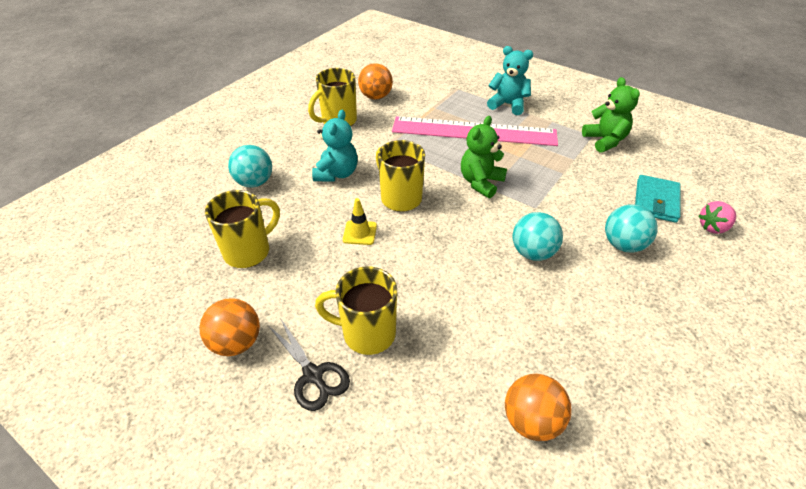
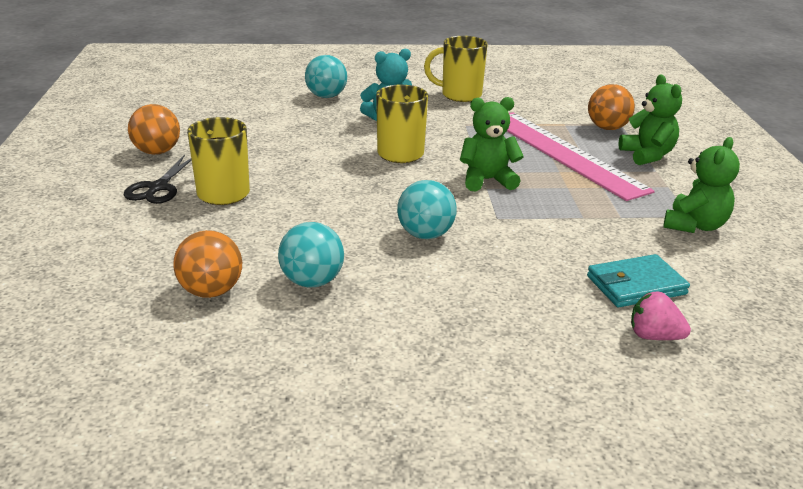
camera: 50 degrees right, 15 degrees down
(249, 251) = (249, 123): yellow mug -> none
(360, 233) = (330, 152): yellow traffic cone -> none
(376, 97) = (527, 96): orange ball -> orange ball (607, 128)
(508, 105) = (647, 155): turquoise teddy bear -> green teddy bear
(623, 245) = (518, 282): turquoise ball -> turquoise ball (312, 281)

